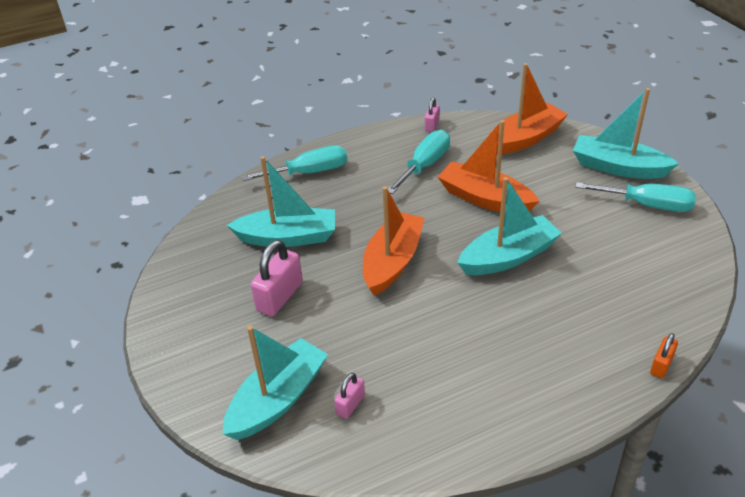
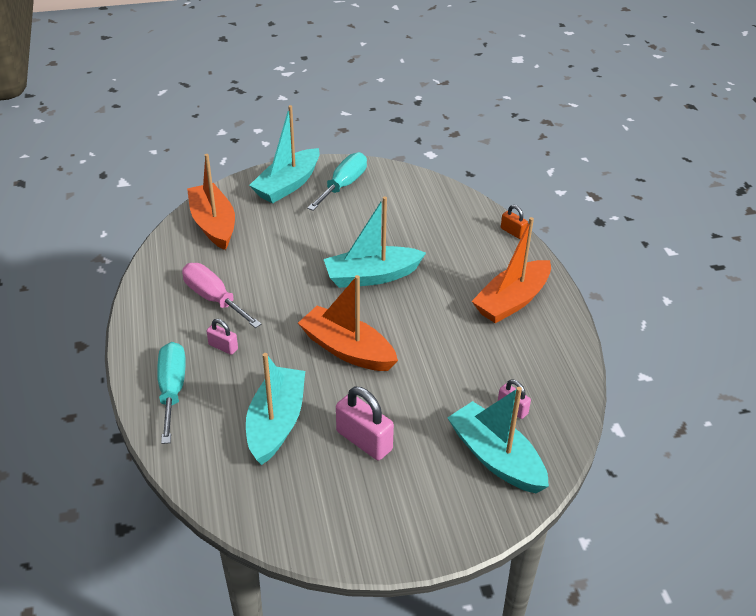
camera: 80 degrees left, 0 degrees up
(425, 165) = (214, 299): turquoise screwdriver -> pink screwdriver
(432, 125) = (149, 279): pink padlock -> pink padlock (223, 347)
(485, 199) = (288, 271): orange boat -> orange boat (512, 301)
(508, 257) = (372, 276): turquoise boat -> turquoise boat turned 90 degrees counterclockwise

